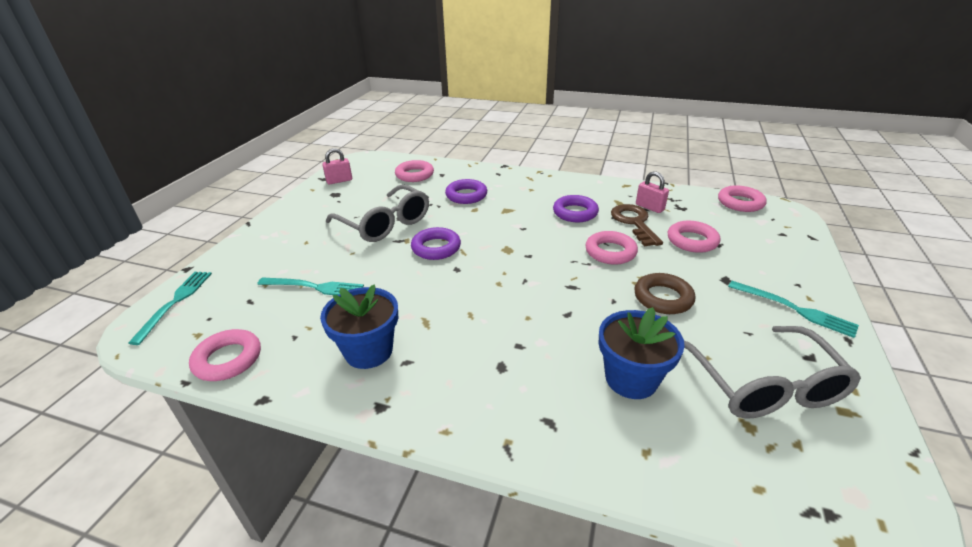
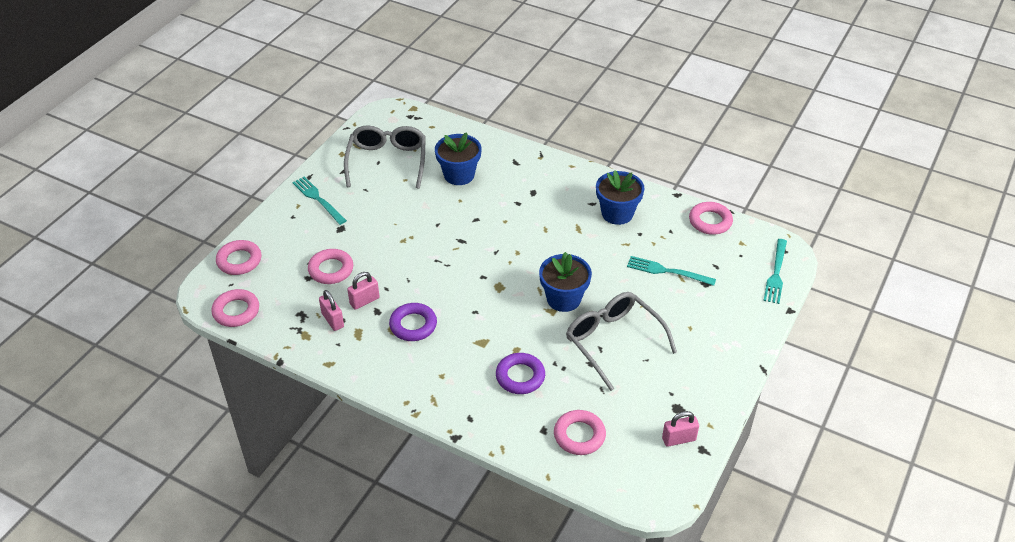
camera: 170 degrees left, 10 degrees up
(436, 248) = (563, 299): purple ring -> blue flower pot
(610, 252) = (410, 269): pink ring -> pink ring (239, 261)
(634, 222) = (364, 301): brown key -> pink padlock
(663, 298) = (400, 221): brown ring -> none

